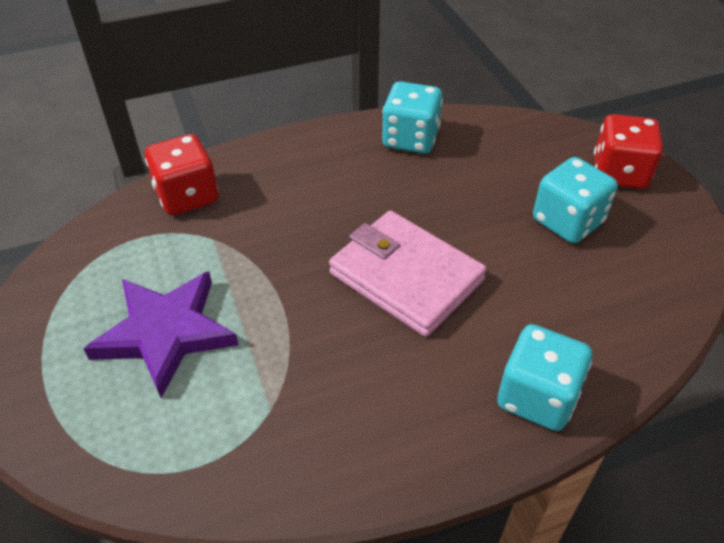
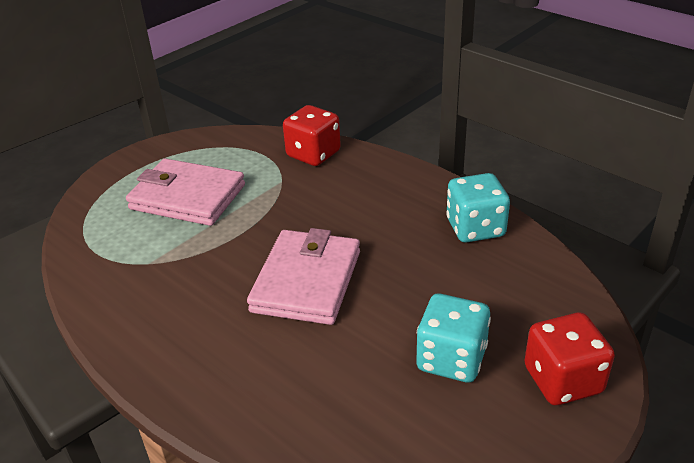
camera: 65 degrees right, 10 degrees down
(165, 333) = (187, 197): purple star -> pink wallet
(537, 397) = (223, 395): turquoise dice -> none

